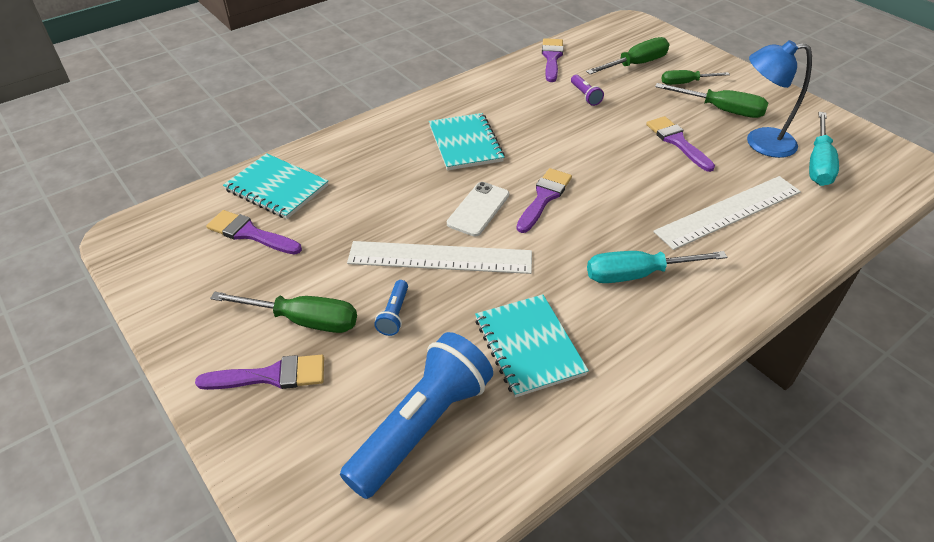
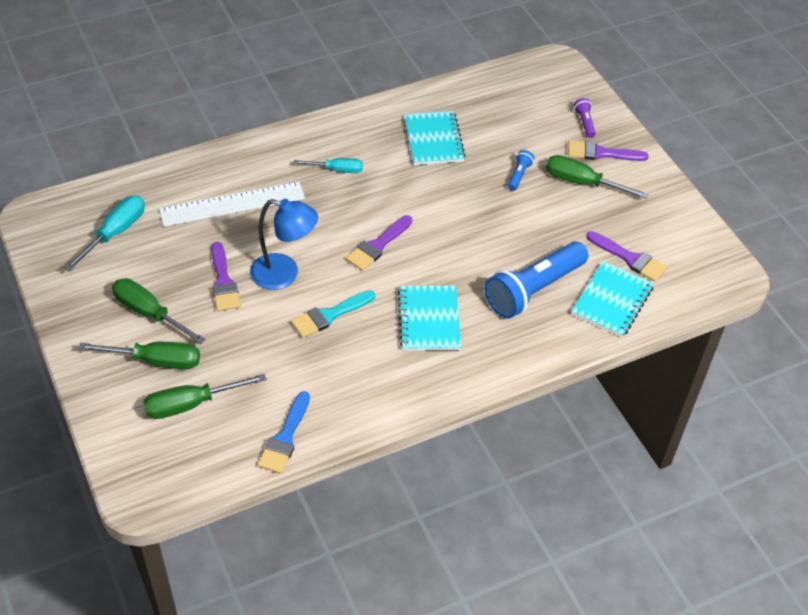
camera: 170 degrees left, 5 degrees up
(277, 188) = (612, 301): turquoise notebook -> turquoise notebook turned 75 degrees clockwise
(422, 426) = (510, 112): blue flashlight -> blue flashlight (533, 290)
(440, 257) = (478, 209): white ruler -> none
(478, 209) = (437, 245): white phone -> none
(552, 58) = (285, 438): purple brush -> blue brush
(561, 132) = (329, 315): none -> turquoise brush
(585, 96) = (278, 363): purple flashlight -> purple flashlight (584, 123)
(637, 274) = (337, 170): turquoise screwdriver -> turquoise screwdriver, size x0.66
(685, 83) = (156, 361): green screwdriver -> green screwdriver, size x1.52
(760, 143) = (146, 265): blue lamp -> blue lamp (284, 274)

